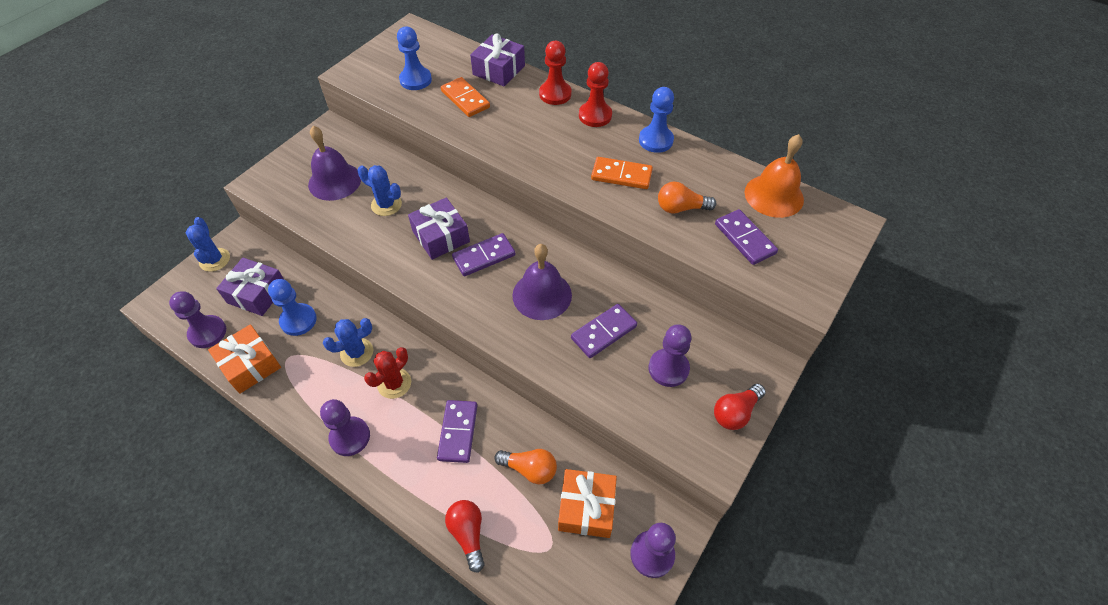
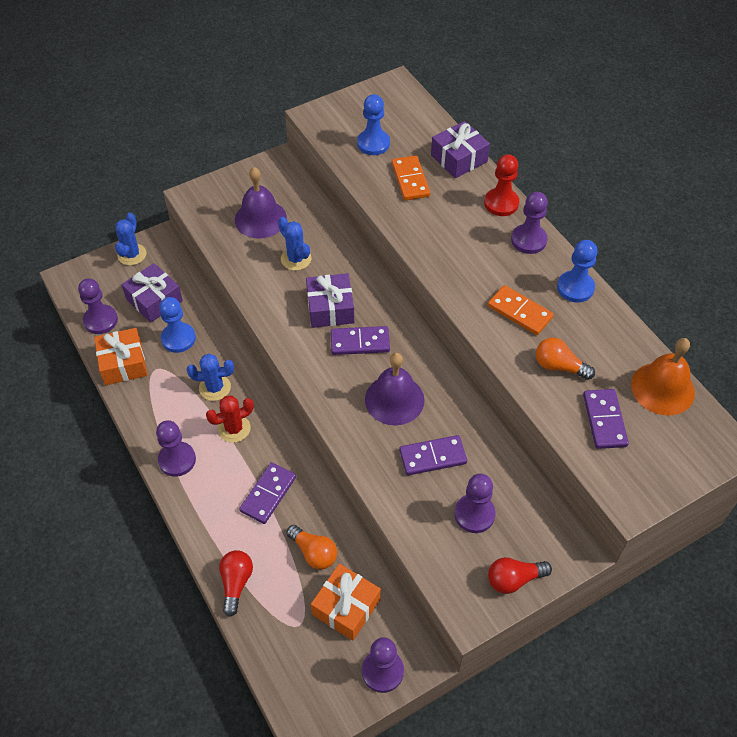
camera: 25 degrees right, 0 degrees up
(595, 116) = (528, 240): red pawn -> purple pawn

